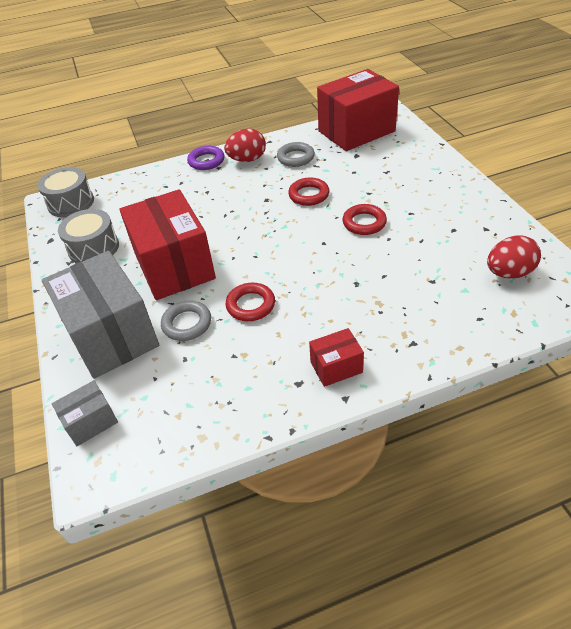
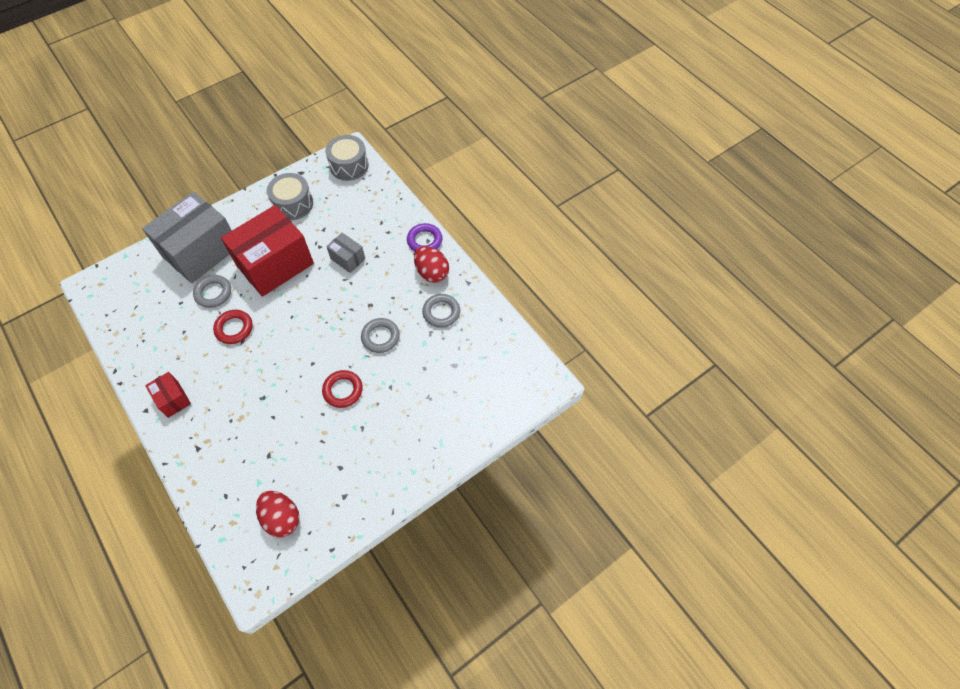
camera: 70 degrees right, 15 degrees up
(91, 422) = (128, 269): grey box -> grey box (348, 259)
(309, 195) = (380, 337): red ring -> grey ring
(356, 131) = (501, 357): red box -> none

